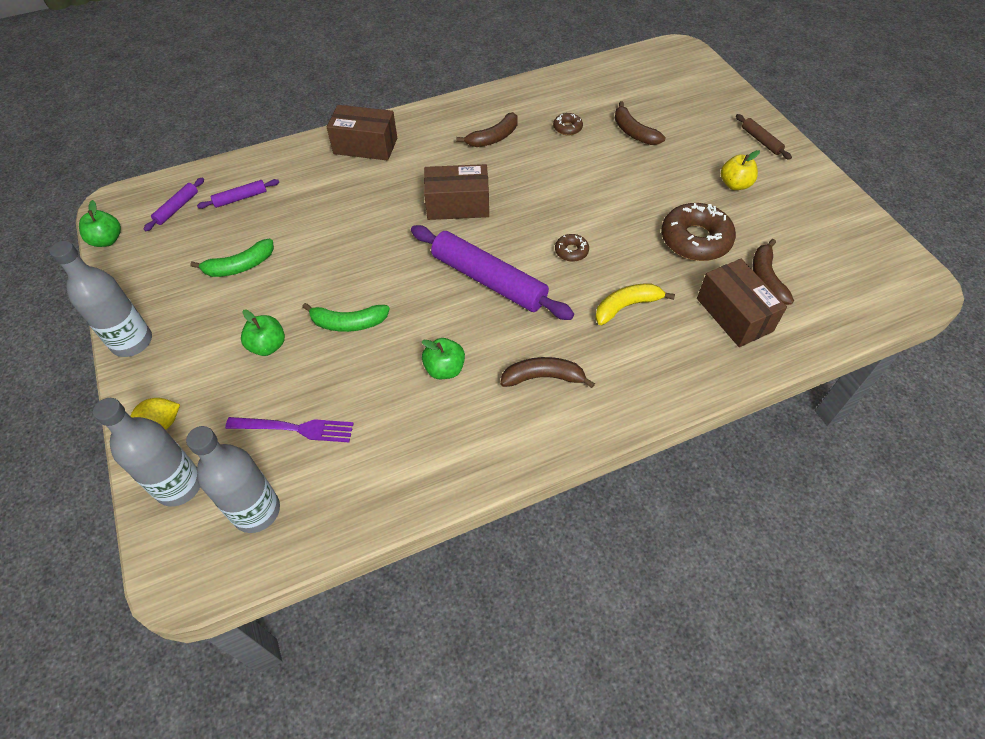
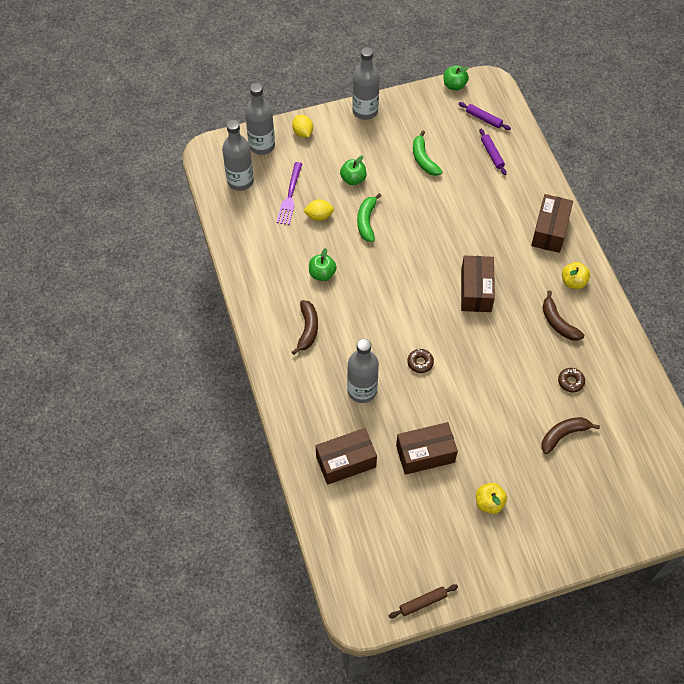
camera: 95 degrees right, 5 degrees up
(337, 384) = (319, 216): none -> yellow lemon
(437, 127) = (573, 282): none -> yellow apple
(489, 280) = (396, 305): purple rolling pin -> none
(626, 306) = (362, 390): yellow banana -> grey bottle
(695, 240) = (425, 454): brown donut -> brown box
(761, 141) = (549, 543): brown rolling pin -> brown rolling pin (423, 602)
(766, 279) = (378, 495): brown banana -> none

